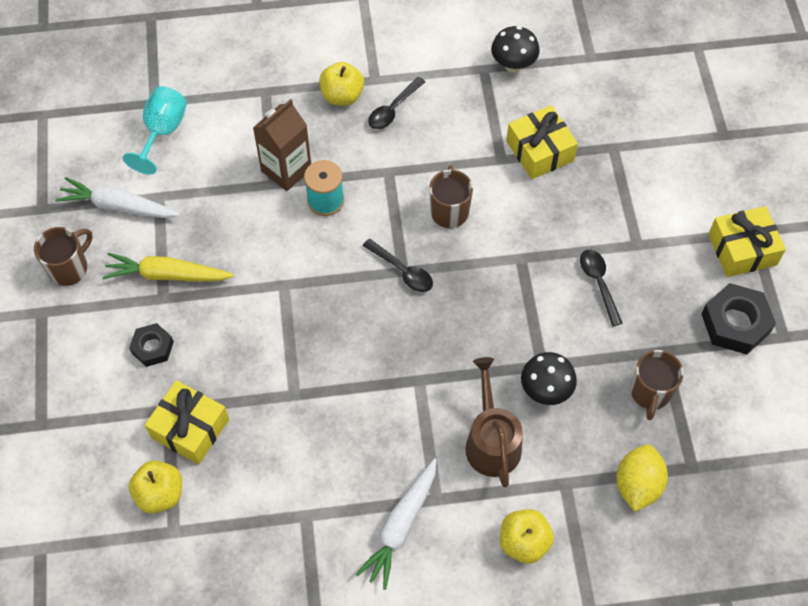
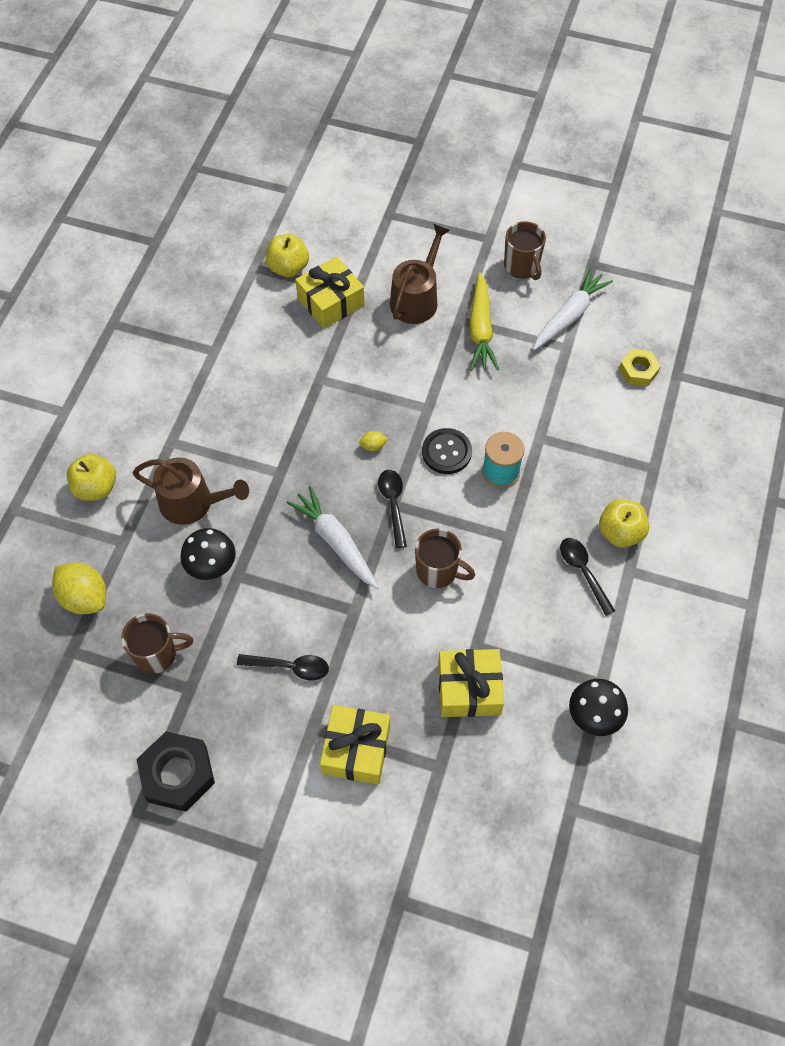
camera: 115 degrees right, 0 degrees up
(152, 347) = (416, 299): black nut -> brown watering can
(162, 132) = (638, 371): turquoise goblet -> yellow nut
(167, 275) = (480, 329): yellow carrot -> yellow carrot turned 150 degrees clockwise
(286, 170) = (550, 453): brown carton -> none
(325, 250) = (446, 452): none -> black button
(349, 313) = (373, 446): none -> yellow lemon
(401, 526) = (165, 409): white carrot -> white carrot (336, 542)
(402, 271) = (393, 504): black spoon -> black spoon turned 105 degrees clockwise
(650, 393) = (157, 654): brown mug -> brown mug turned 135 degrees clockwise
(742, 249) = (251, 832): yellow gift -> yellow gift (356, 749)

